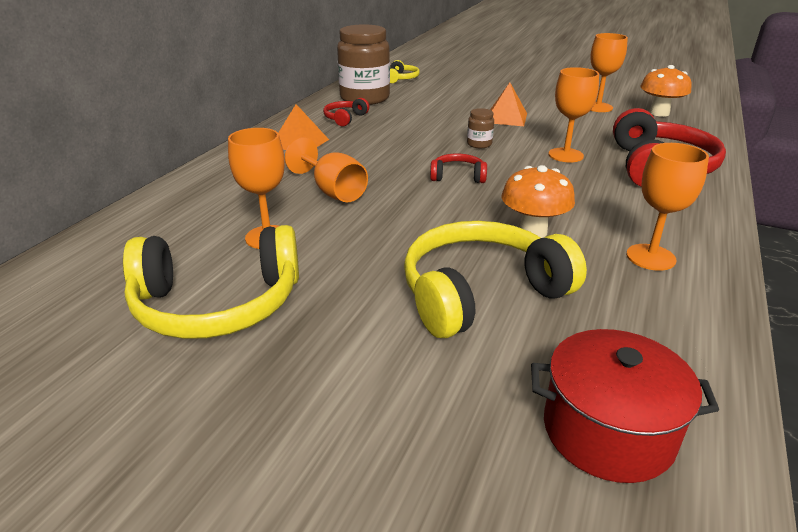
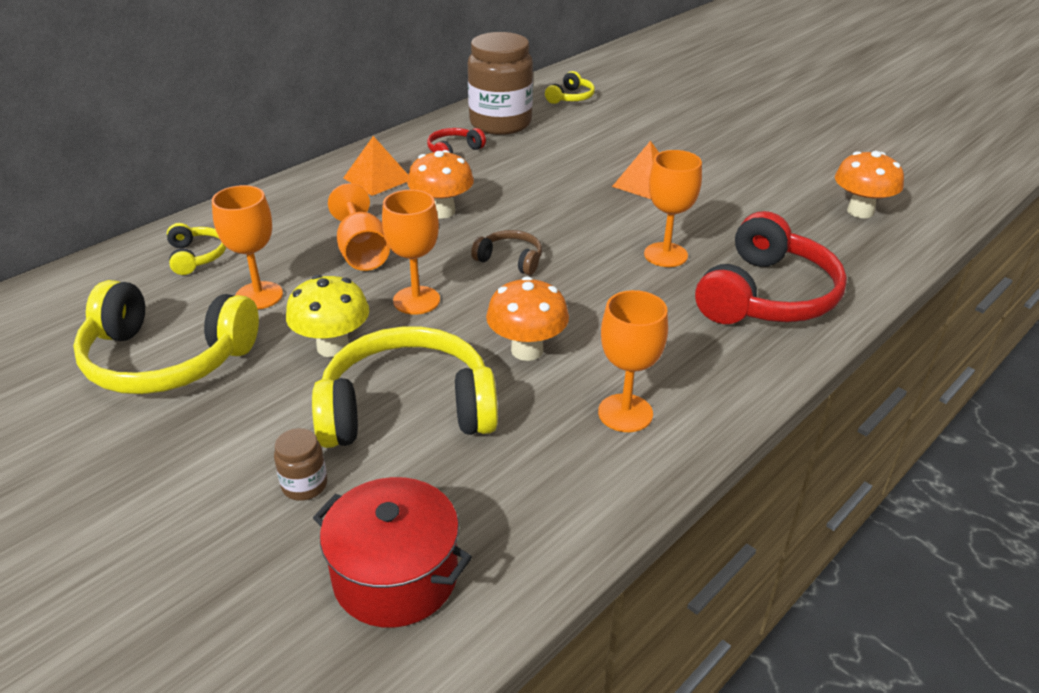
camera: 20 degrees right, 5 degrees up
(181, 219) = (196, 256): none -> yellow headphones
(371, 261) = (333, 347): none -> yellow mushroom
(373, 155) = (442, 211): none -> orange mushroom
(458, 176) = (510, 260): red headphones -> brown headphones
(479, 144) = (576, 218): brown jar -> brown jar (304, 485)
(598, 107) = (784, 187): orange goblet -> orange goblet (416, 300)

